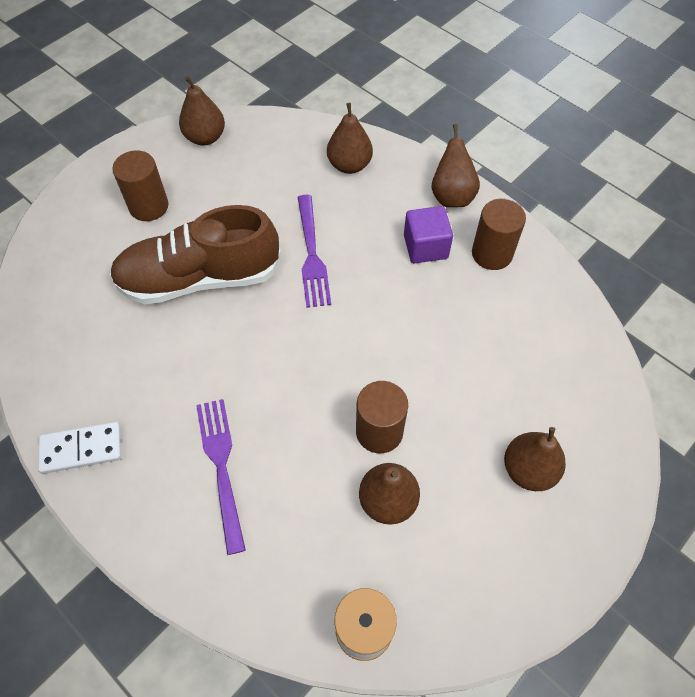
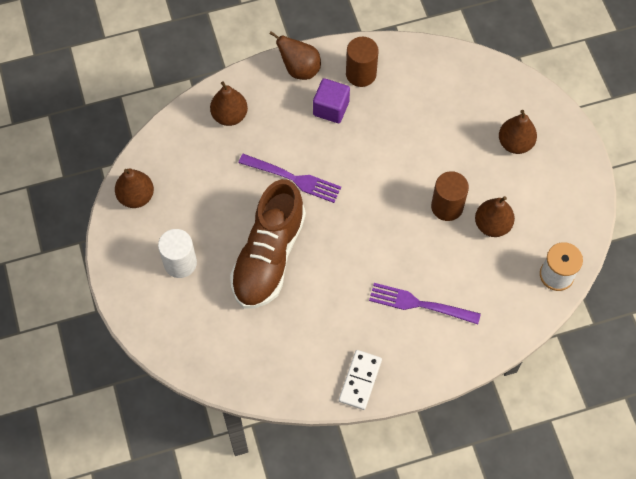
camera: 60 degrees left, 5 degrees up
(149, 206) = (180, 263): brown cylinder -> white cylinder

